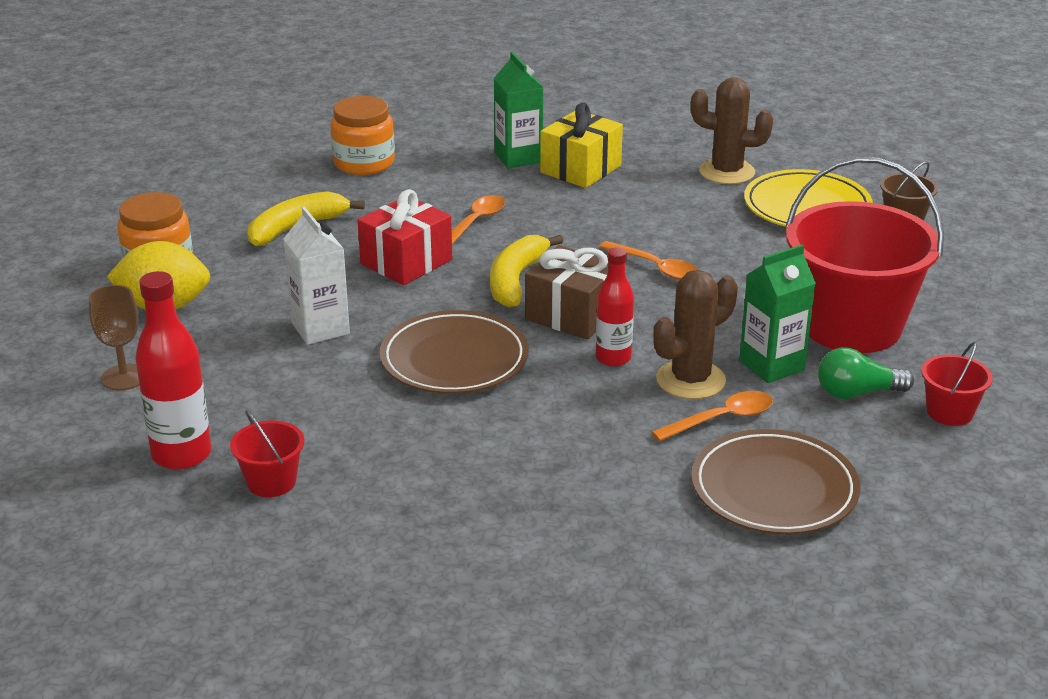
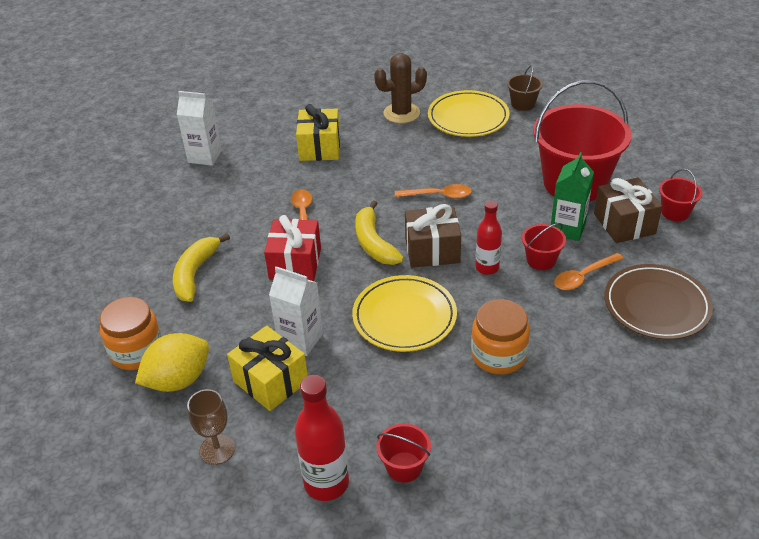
camera: 35 degrees left, 10 degrees up
(245, 348) = (271, 381): none -> yellow gift
(364, 163) = (181, 204): orange jar -> orange jar (498, 355)
(444, 130) = (205, 156): none -> white carton
(454, 359) = (404, 317): brown plate -> yellow plate
(518, 157) = (274, 156): green carton -> none
(690, 380) = (541, 260): brown cactus -> red bucket
(721, 419) = (583, 276): orange spoon -> orange spoon turned 150 degrees counterclockwise
(857, 393) = (624, 224): green light bulb -> brown gift

